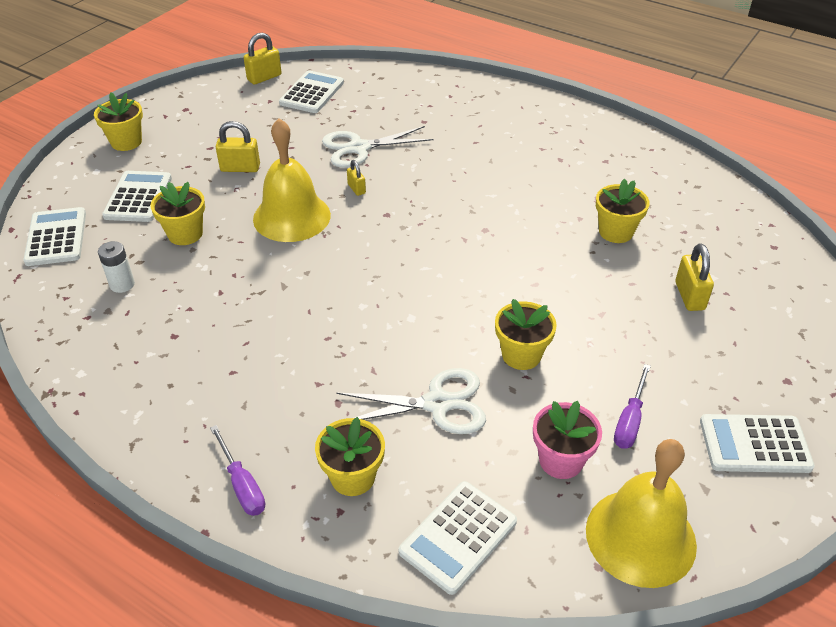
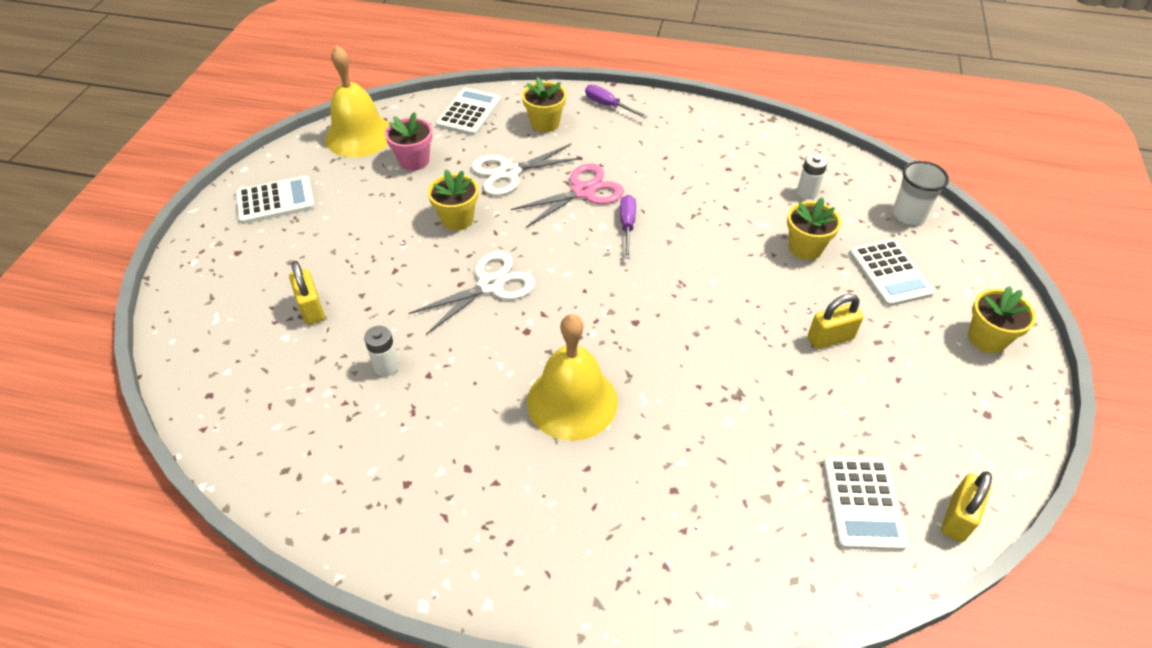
camera: 160 degrees right, 5 degrees up
(56, 237) = (908, 215): white calculator -> white cup
(292, 217) = (726, 292): yellow bell -> yellow bell (572, 401)
(356, 189) = (686, 346): yellow padlock -> none
(359, 148) = (725, 410): white scissors -> white scissors (490, 285)
(360, 351) = (583, 191): none -> pink scissors
(616, 232) = (386, 366): yellow flower pot -> white battery
(630, 420) = (367, 194): purple screwdriver -> purple screwdriver (627, 226)

